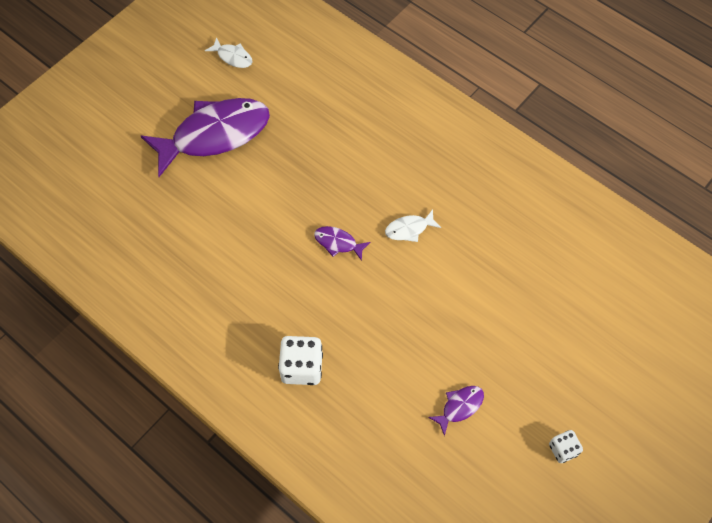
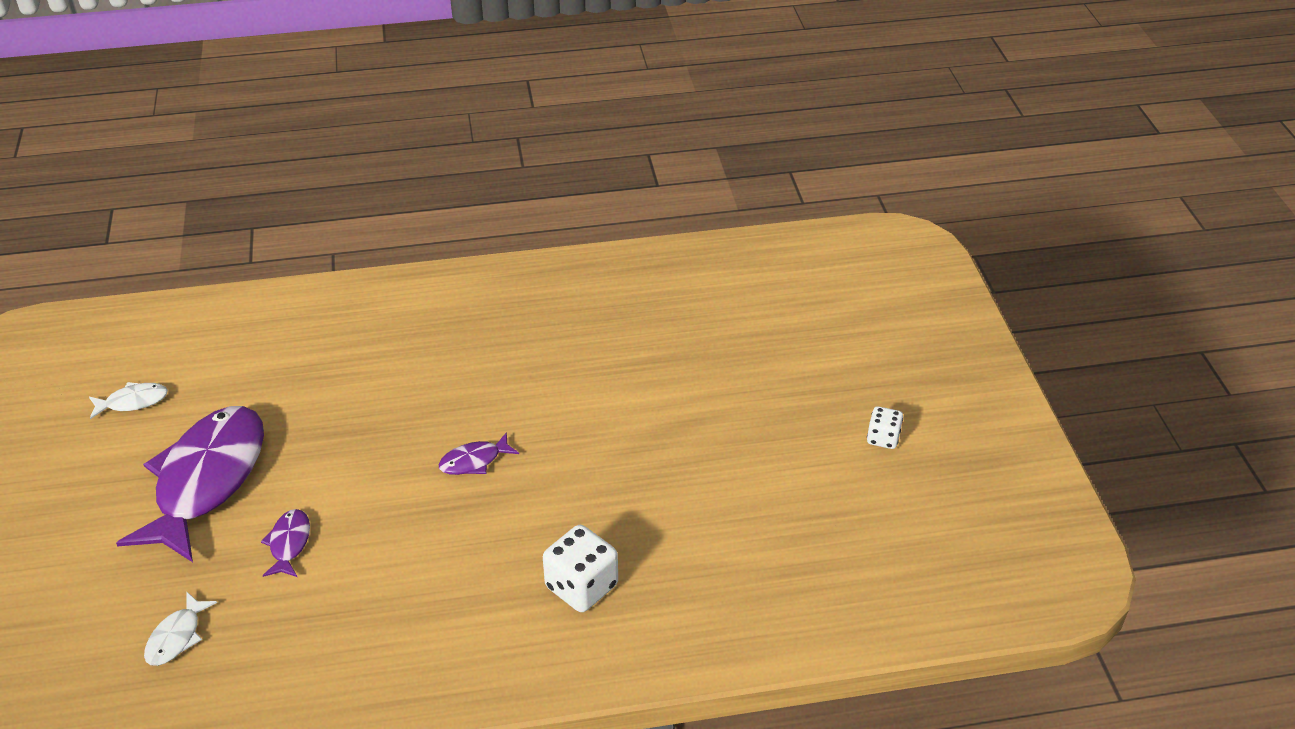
camera: 50 degrees left, 20 degrees down
(409, 229) = (528, 395): white fish -> white fish (177, 637)
(459, 407) = (763, 485): purple fish -> purple fish (289, 543)

